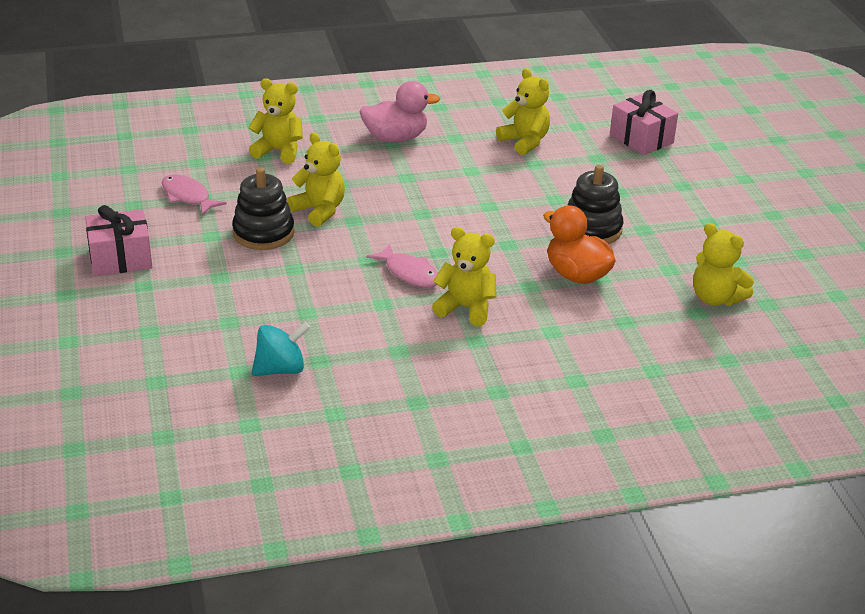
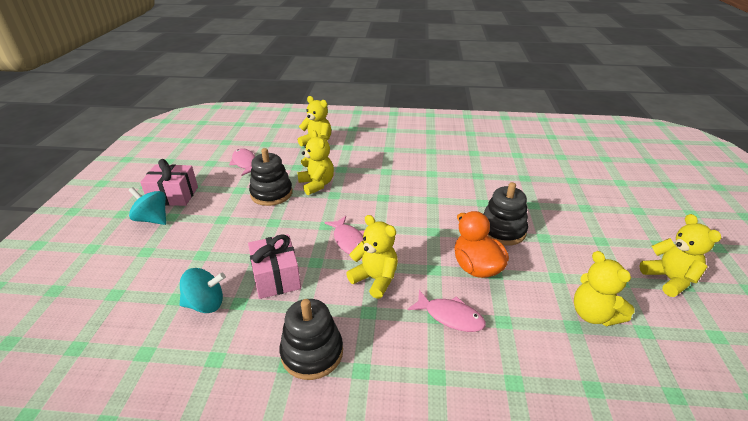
camera: 20 degrees right, 0 degrees up
(120, 293) = (153, 219): none -> turquoise spinning top
(395, 138) = (393, 146): pink duck -> none
(437, 387) = (312, 353): none -> black stacking toy
(524, 142) = (476, 160): yellow teddy bear -> yellow teddy bear (669, 279)
(567, 328) = (450, 316): none -> pink fish
(641, 139) = (561, 169): pink gift -> pink gift (276, 277)

